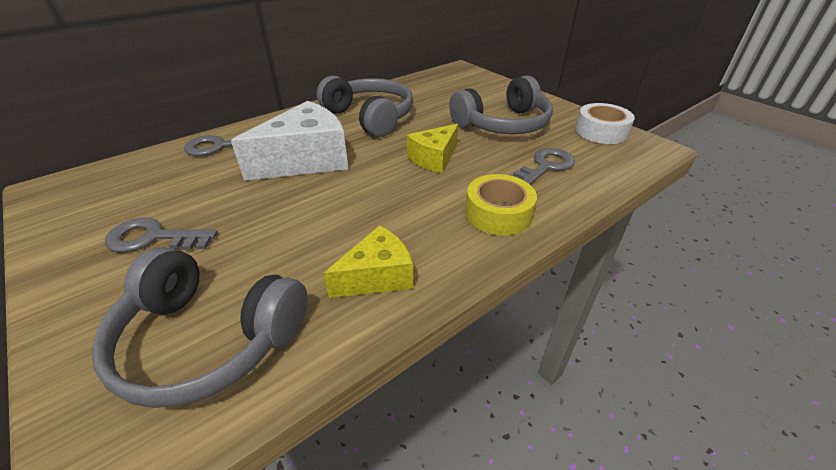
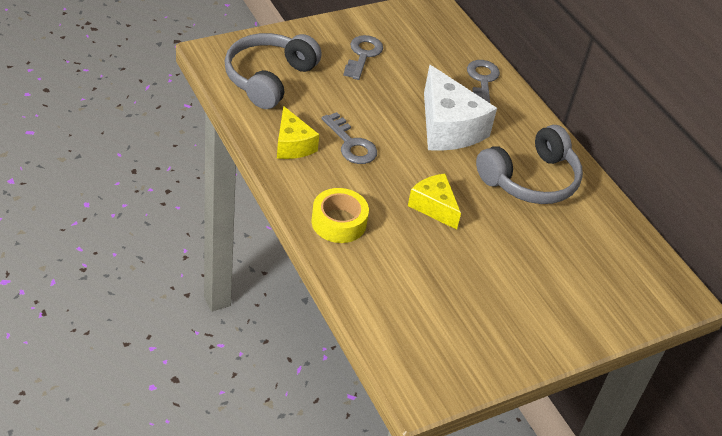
camera: 95 degrees right, 5 degrees up
(503, 124) = (497, 281): grey headphones -> none
(545, 167) = (400, 280): grey key -> grey key (351, 144)
(601, 131) = (465, 362): white tape -> none

